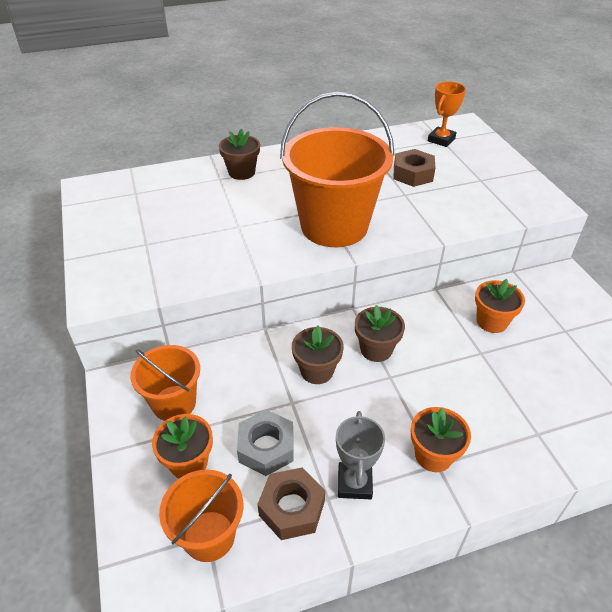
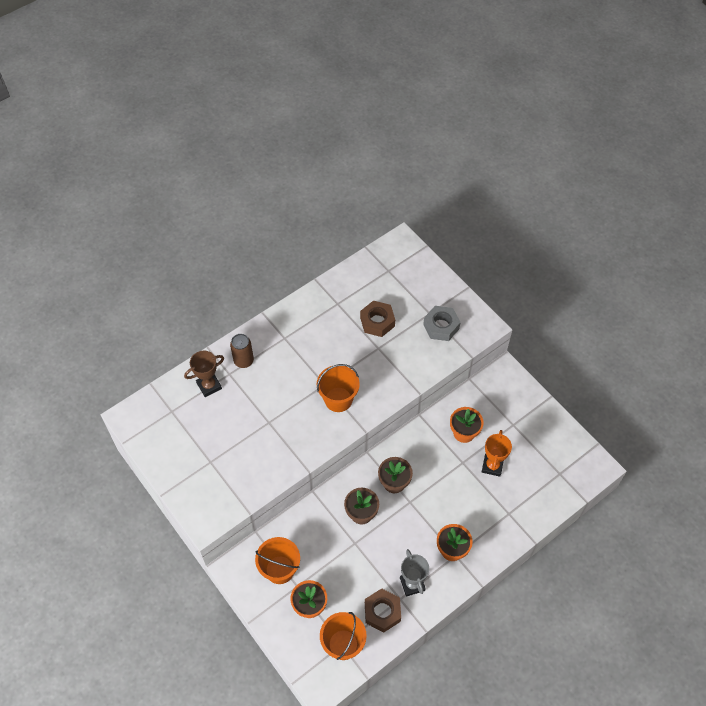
camera: 20 degrees left, 15 degrees up
(190, 182) = (209, 386): none -> brown trophy
(241, 172) = (243, 361): brown flower pot -> brown can
(266, 448) = (352, 580): grey nut -> grey nut (441, 326)
(334, 226) = (338, 399): orange bucket -> orange bucket, size x0.55
(441, 140) = (387, 270): orange trophy -> orange trophy (492, 466)

